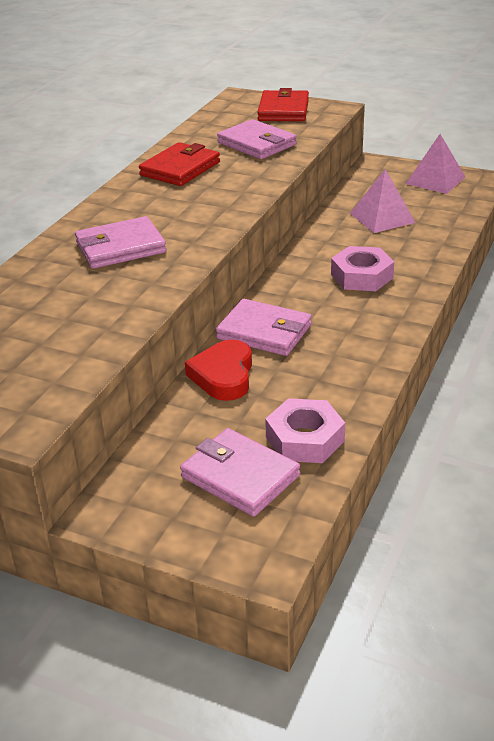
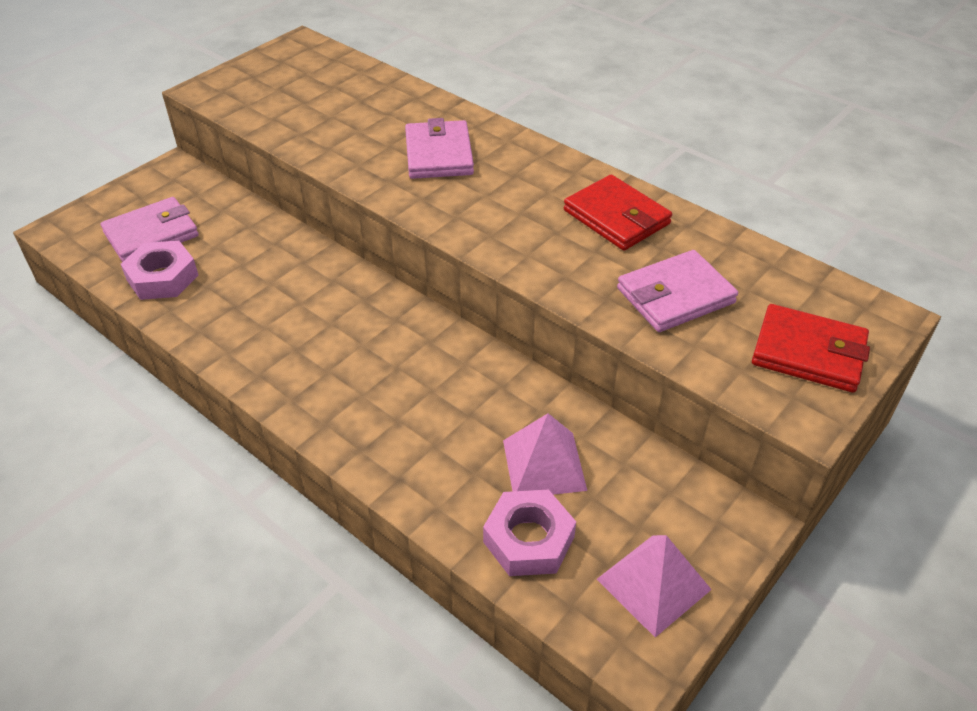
camera: 105 degrees right, 10 degrees up
(223, 375) = (284, 249): red heart -> none
(264, 332) = (336, 288): pink wallet -> none
(362, 276) = (399, 393): pink nut -> pink nut (528, 539)

